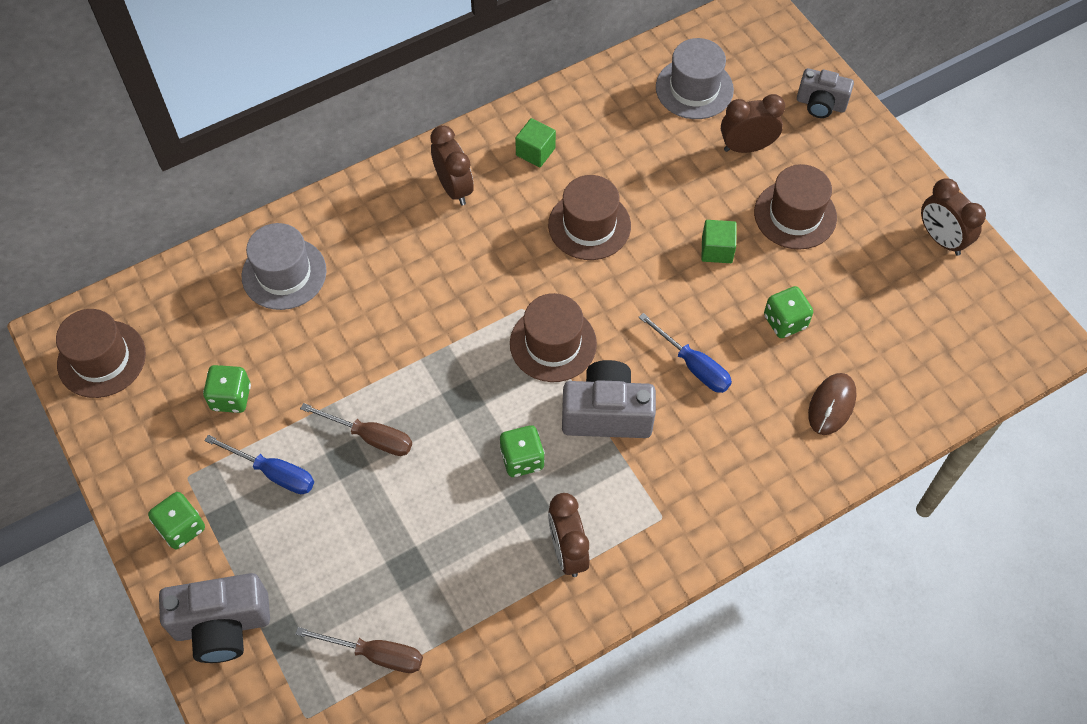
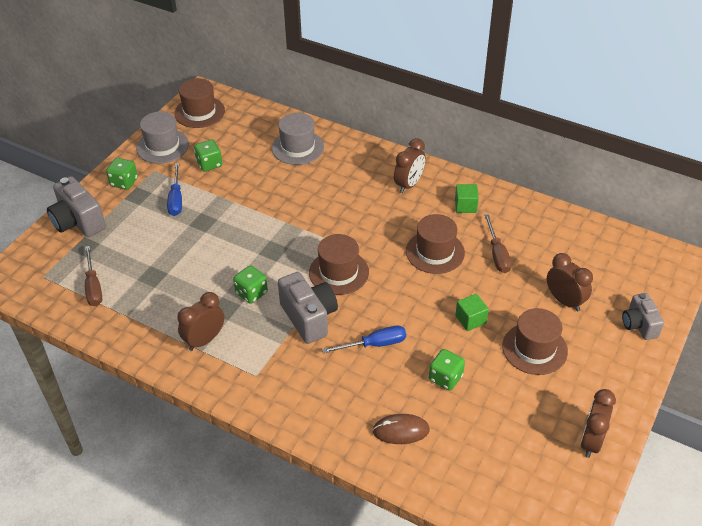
camera: 60 degrees right, 15 degrees down
(370, 437) = (222, 225): brown screwdriver -> brown screwdriver (497, 254)
(693, 365) = (374, 344): blue screwdriver -> blue screwdriver turned 120 degrees counterclockwise
(694, 88) = (585, 256): grey hat -> grey hat (162, 146)

